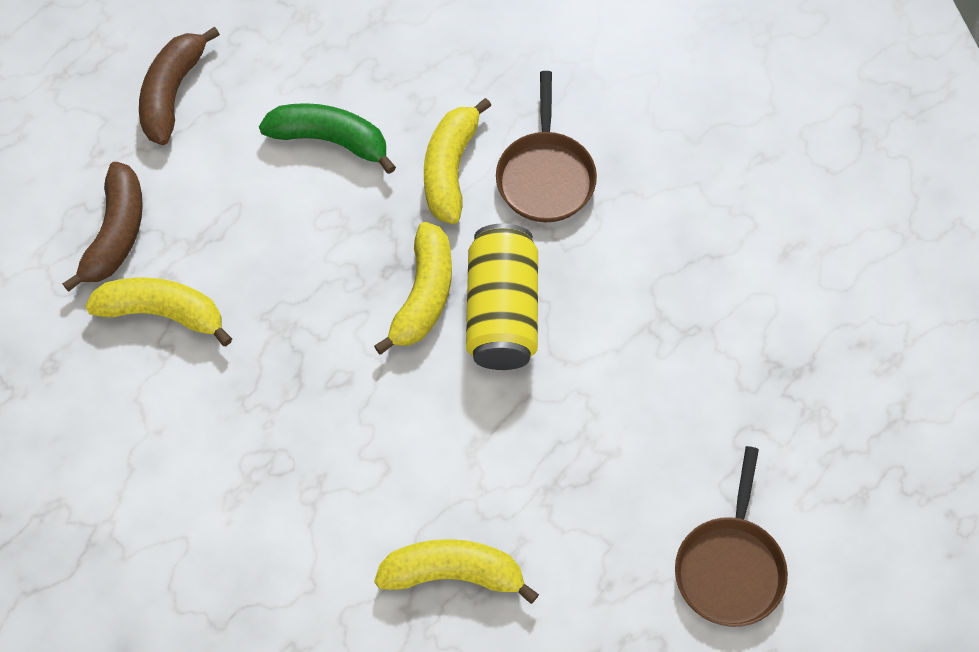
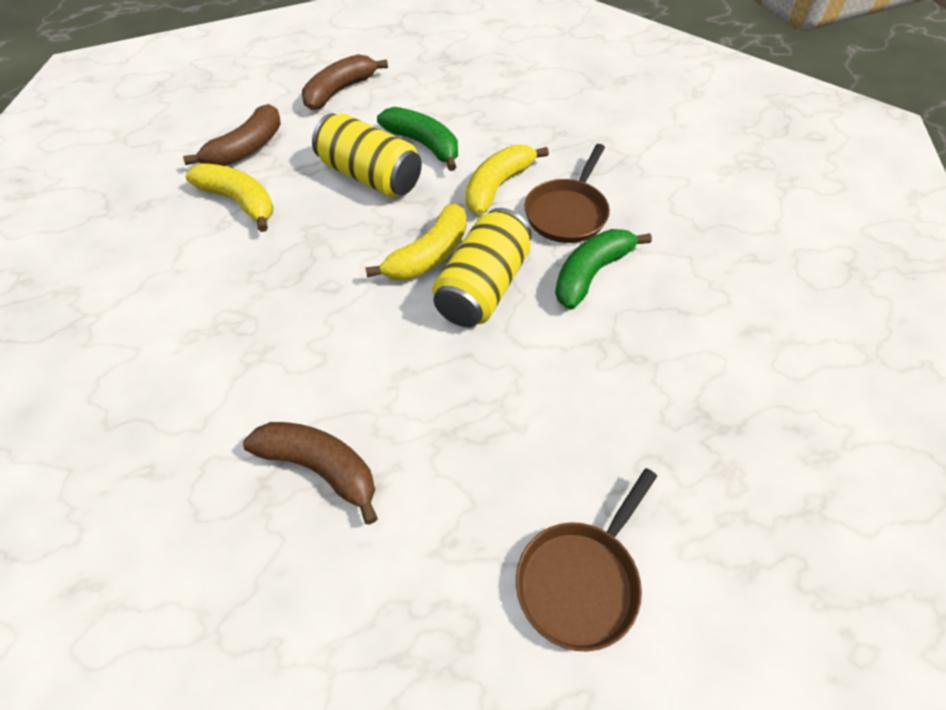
camera: 25 degrees right, 10 degrees down
(294, 213) = (370, 176): none -> yellow can
(453, 573) = (320, 468): yellow banana -> brown banana
(605, 247) = (591, 273): none -> green banana

